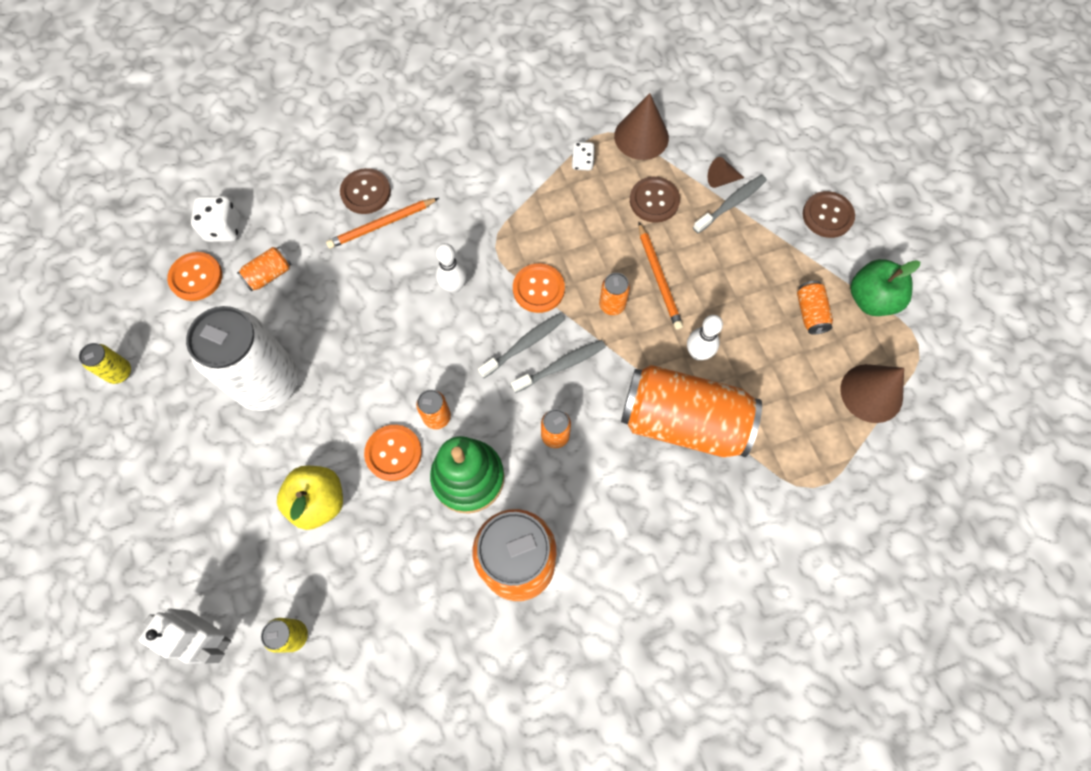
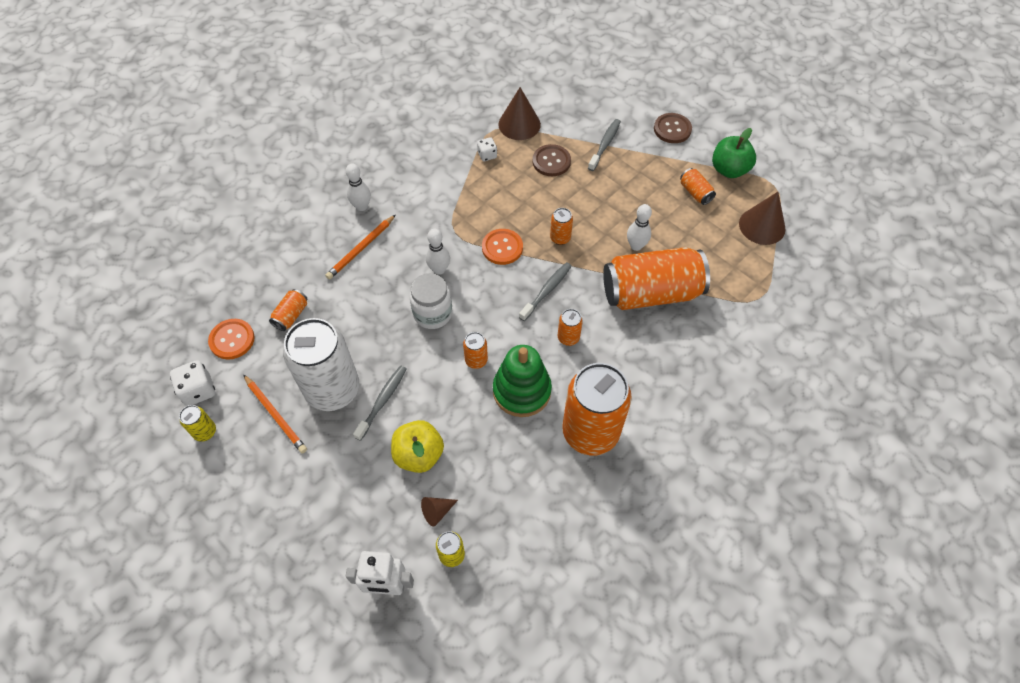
camera: 25 degrees left, 10 degrees down
(223, 229) = (235, 297): white dice -> white dice (198, 390)
(366, 192) = (336, 231): brown button -> none
(393, 453) = (457, 398): orange button -> none
(408, 172) = (362, 206): none -> white bowling pin
(419, 338) = (433, 313): none -> white jar
(524, 345) = (512, 287): grey toothbrush -> grey toothbrush (382, 401)
(659, 278) = (583, 209): orange pencil -> orange pencil (276, 415)
(721, 179) = (589, 132): brown cone -> brown cone (437, 511)

